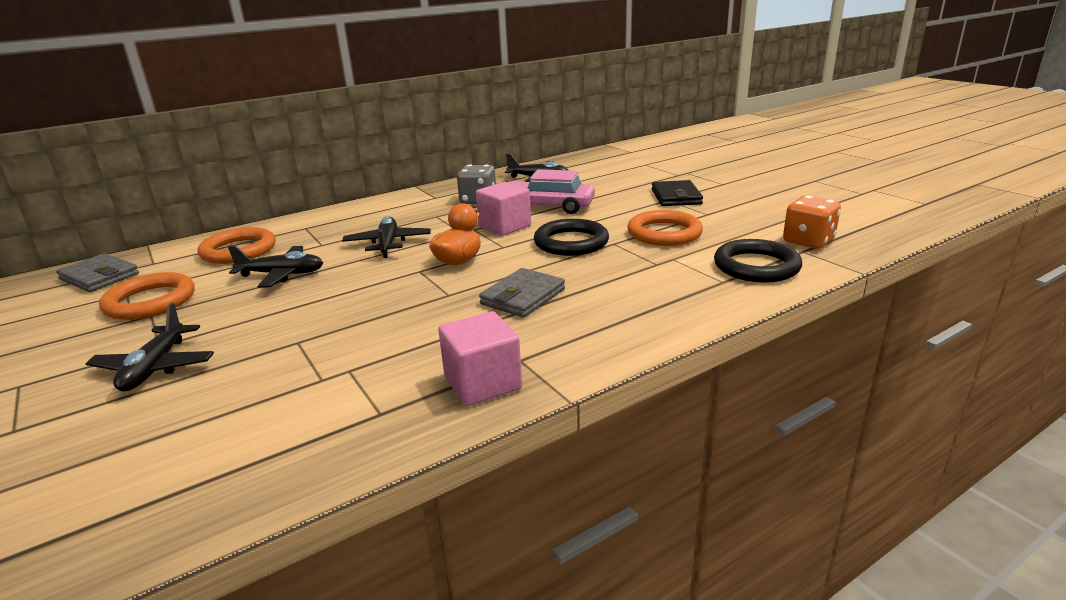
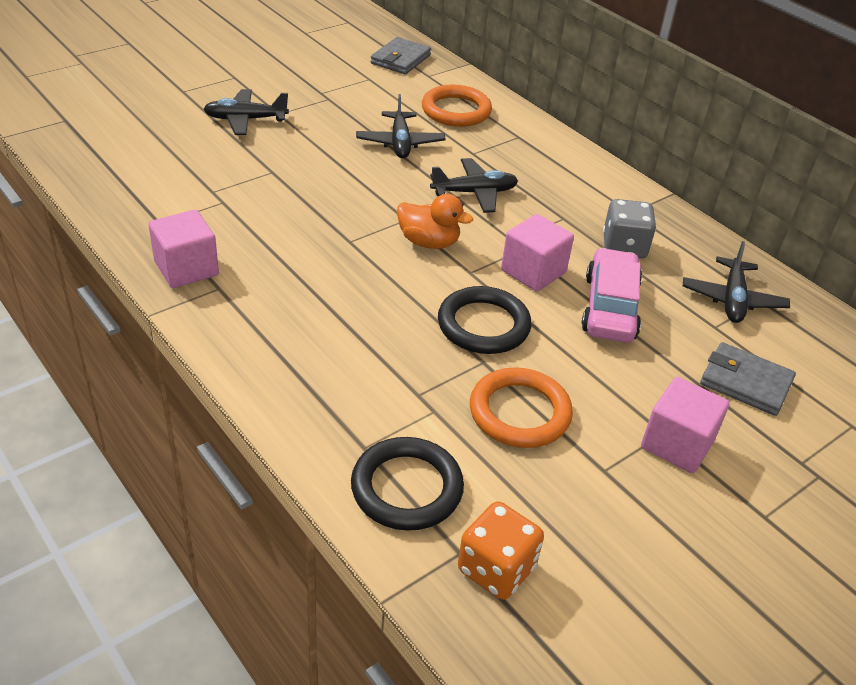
camera: 80 degrees right, 15 degrees up
(150, 301) = (351, 92): orange ring -> none
(523, 297) = (339, 288): grey wallet -> grey wallet (745, 382)
(676, 197) = (677, 444): black wallet -> pink cube

